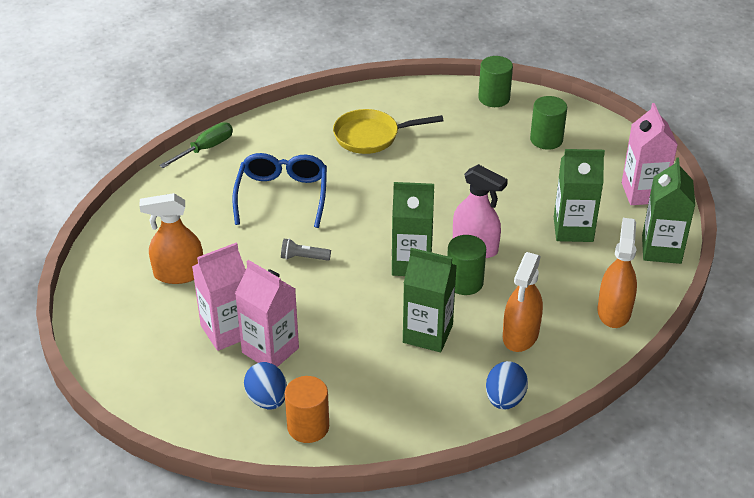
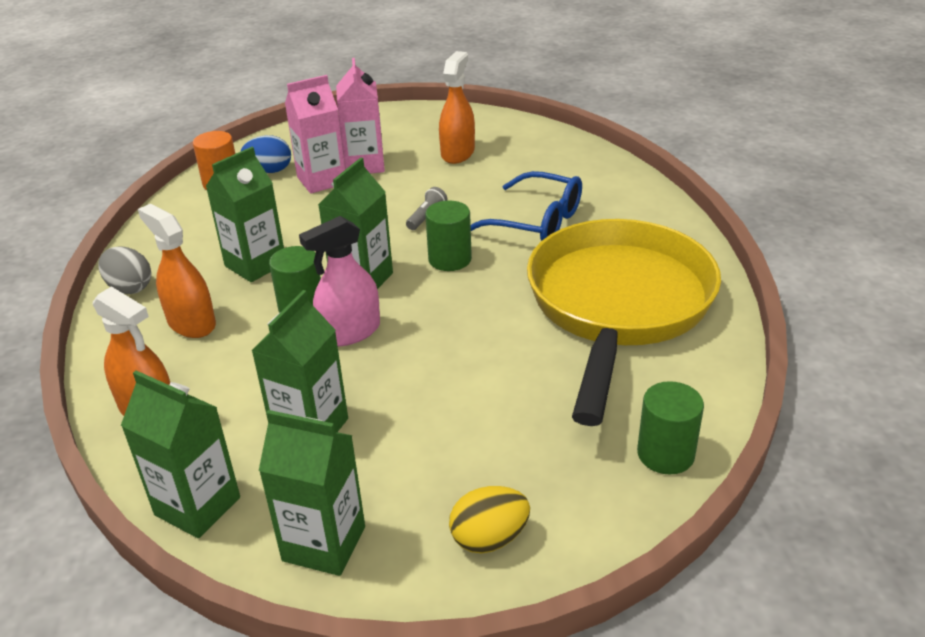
camera: 115 degrees right, 5 degrees down
(205, 149) = (649, 190): green screwdriver -> none
(371, 136) = (618, 306): yellow pan -> yellow pan, size x2.07
(504, 399) = (130, 287): blue egg -> grey egg
(546, 139) = (523, 477): green cylinder -> green cylinder (450, 259)
(594, 140) = (489, 538): none -> yellow egg
(643, 193) = (324, 543): pink carton -> green carton

